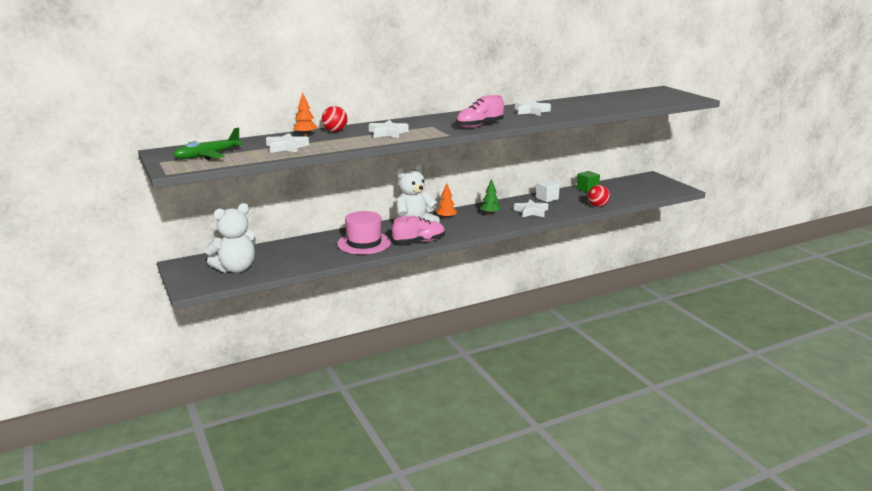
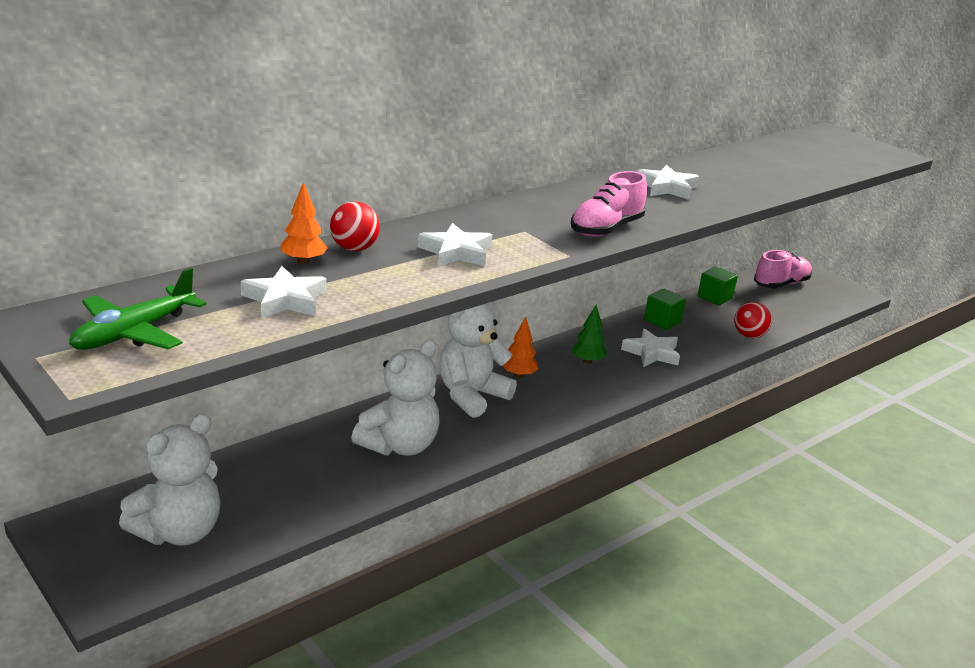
camera: 15 degrees left, 5 degrees up
(364, 243) = (399, 446): pink hat -> white teddy bear
(419, 242) = (497, 436): pink shoe -> pink shoe (781, 284)
(547, 198) = (662, 321): white cube -> green cube

